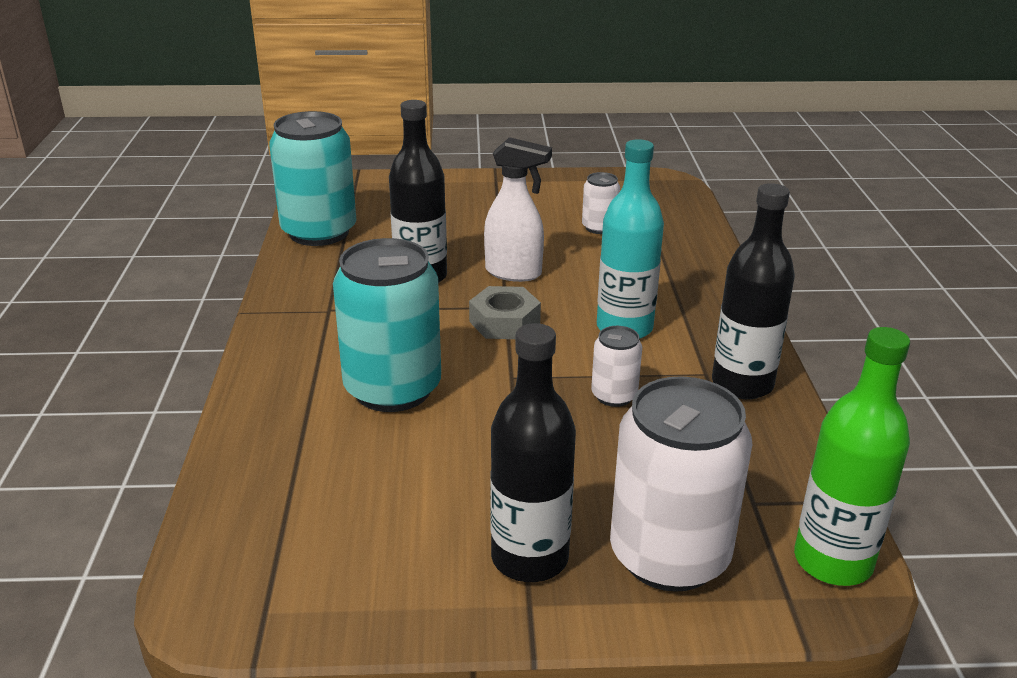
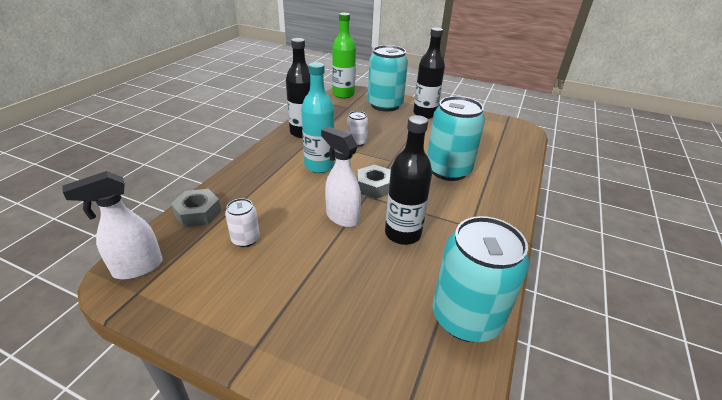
camera: 155 degrees left, 5 degrees up
(663, 188) = (137, 268): none -> white spray bottle
(669, 556) = (385, 105): white can -> turquoise can
(689, 233) = (198, 213): none -> grey nut

